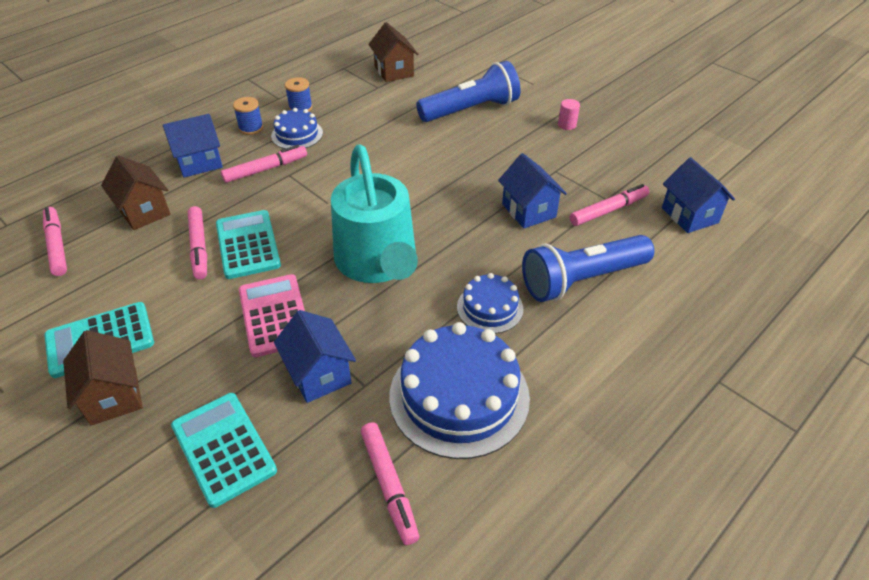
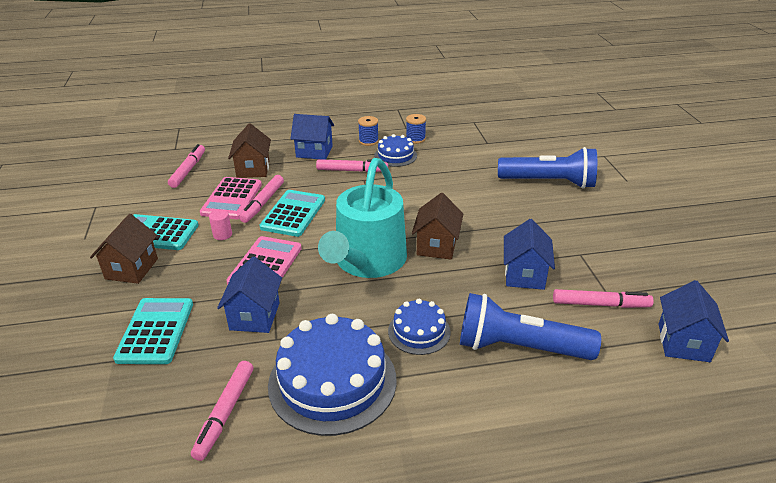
camera: 35 degrees right, 10 degrees down
(155, 258) = (232, 199): none -> pink calculator
(394, 71) = (511, 135): brown house -> brown house (436, 246)
(567, 125) = (628, 222): pink cylinder -> pink cylinder (222, 235)

